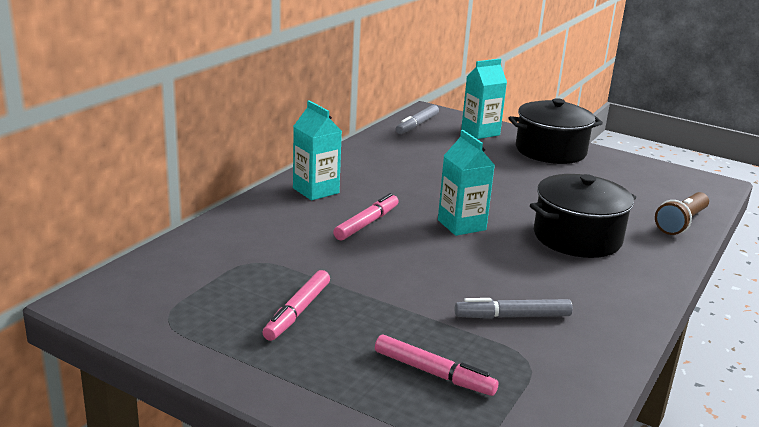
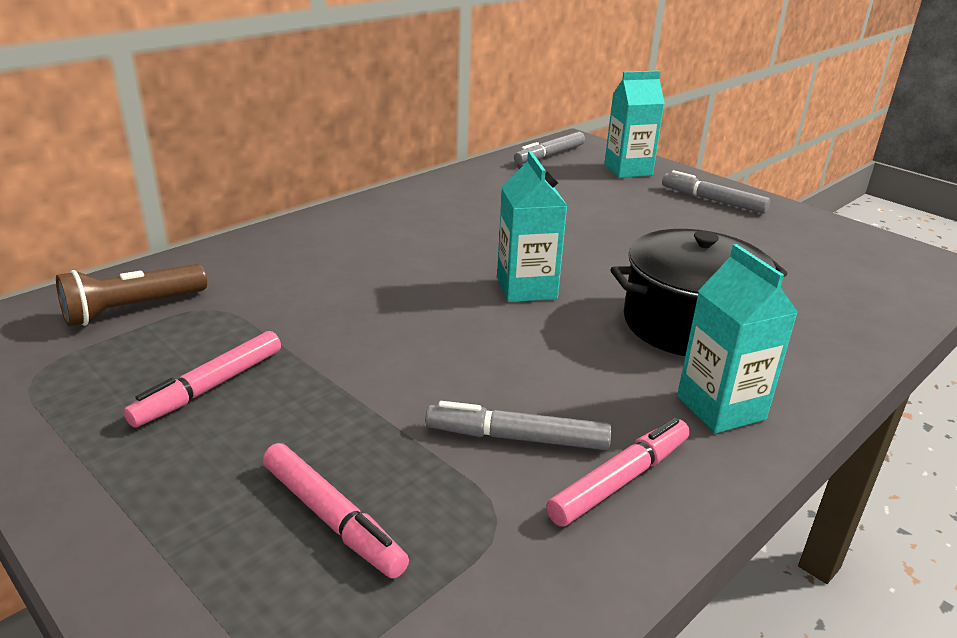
camera: 15 degrees right, 5 degrees up
(316, 190) = (362, 224): turquoise carton -> turquoise carton (720, 408)
(366, 223) = (397, 272): pink marker -> pink marker (620, 480)
(550, 151) = (713, 200): black pot -> grey marker
(681, 223) = (866, 320): brown flashlight -> brown flashlight (132, 309)

